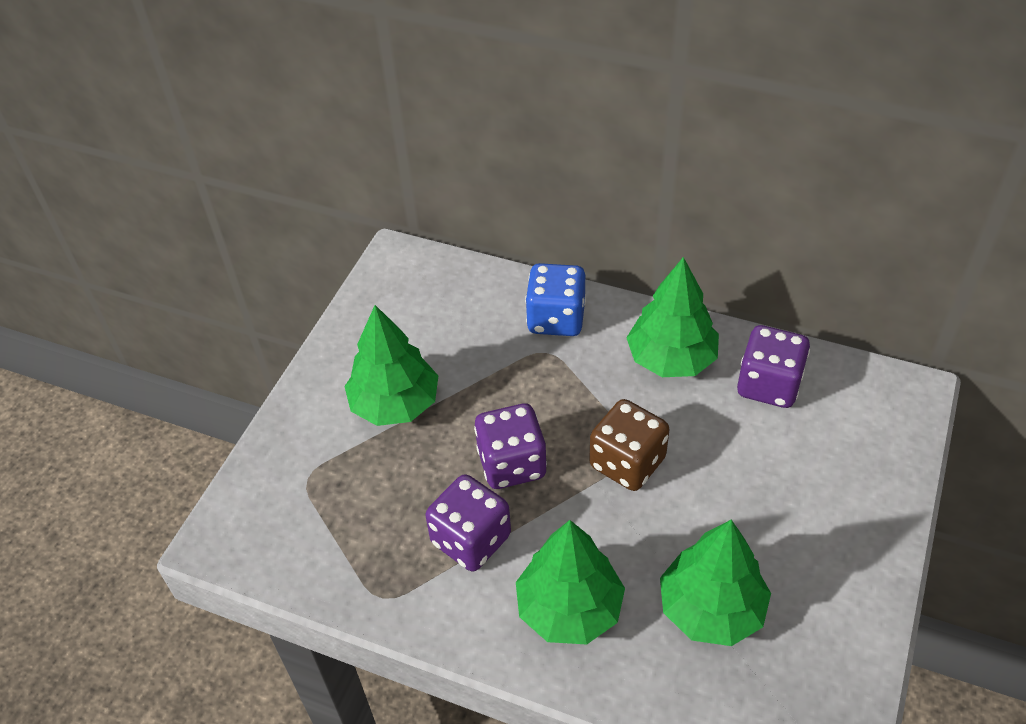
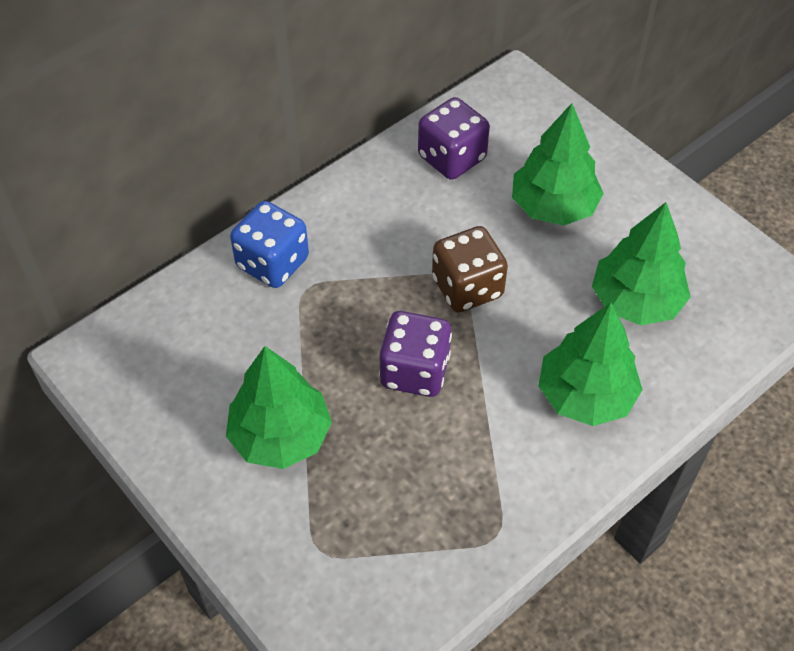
camera: 65 degrees left, 5 degrees up
(471, 539) = (476, 438): purple dice -> none
(671, 359) = (380, 205): green tree -> green tree (553, 206)

